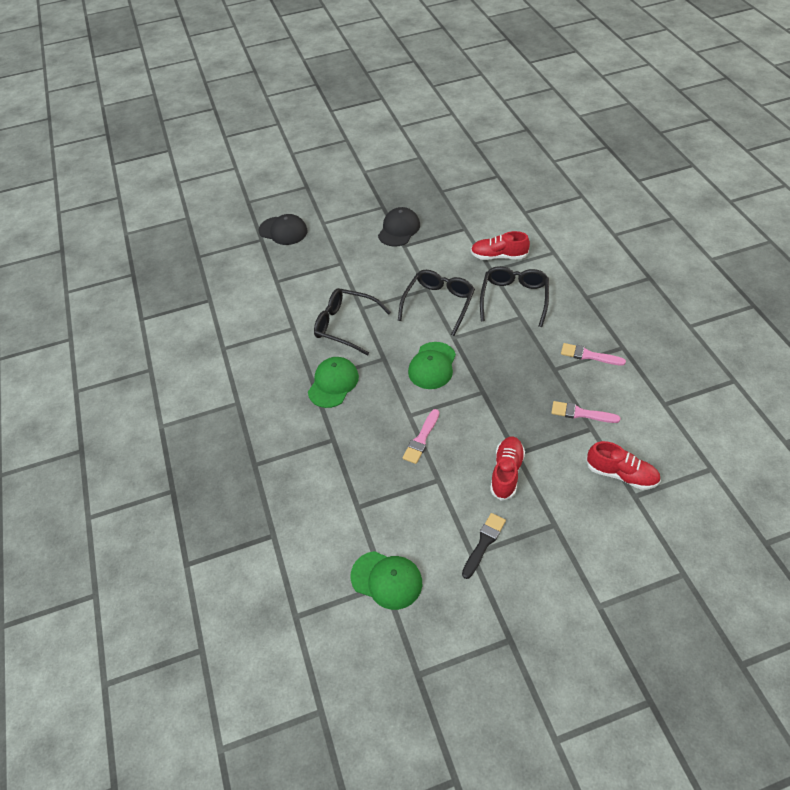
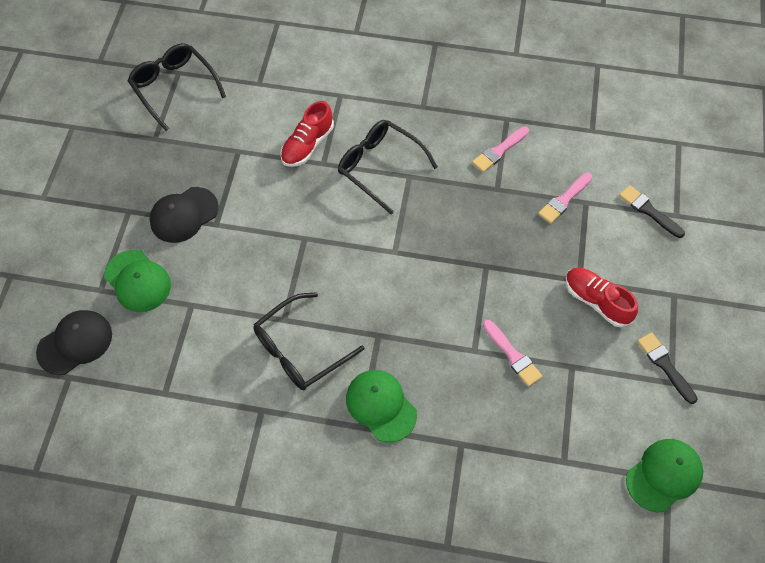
camera: 65 degrees left, 10 degrees up
(399, 229) = (184, 215): black cap -> black cap turned 90 degrees counterclockwise
(432, 366) = (421, 293): green cap -> green cap (138, 281)
(439, 303) = (336, 239): black glasses -> black glasses (174, 87)
(621, 474) = (649, 211): red shoe -> black brush

